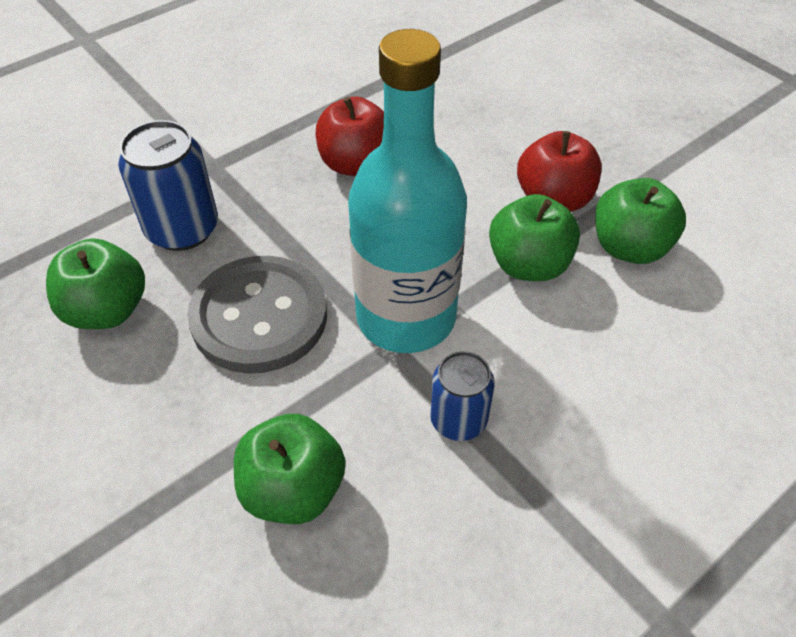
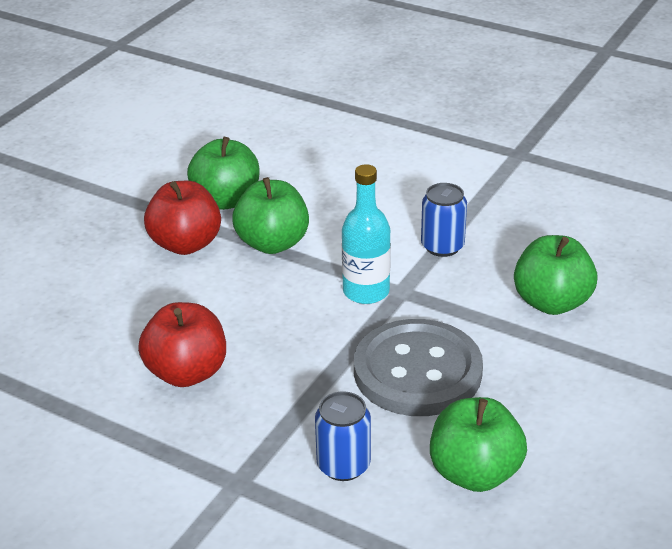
camera: 110 degrees left, 15 degrees down
(182, 229) = (343, 465): blue can -> blue can, size x0.64
(406, 317) = (366, 291): turquoise bottle -> turquoise bottle, size x0.54

